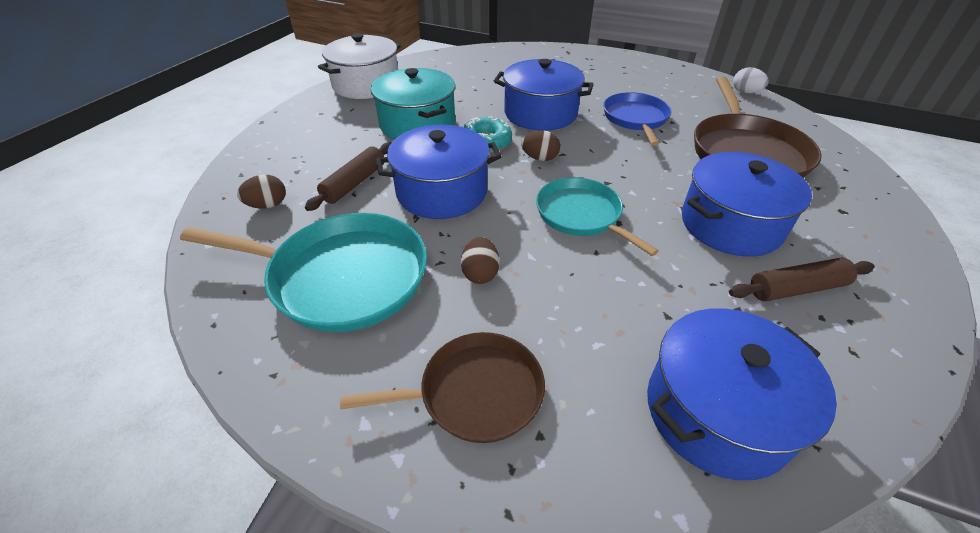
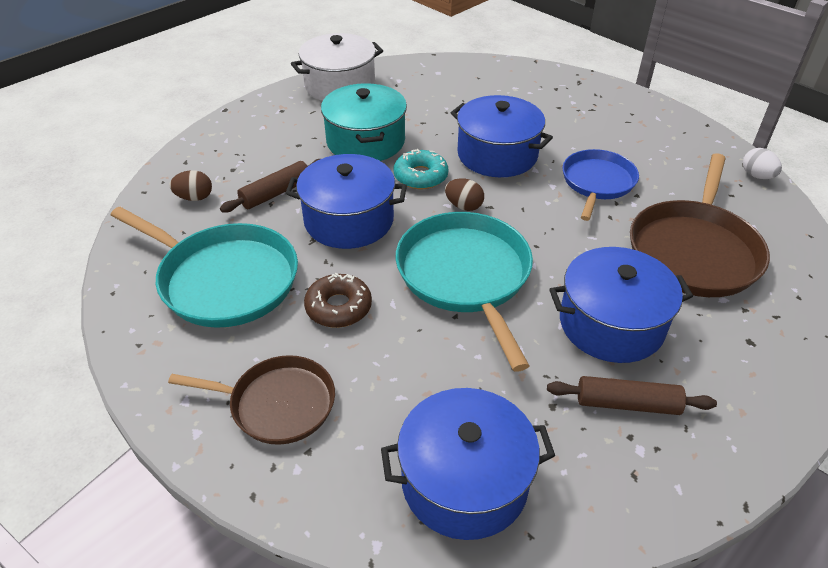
camera: 20 degrees right, 0 degrees up
(480, 273) = (338, 307): brown egg -> brown donut
(581, 215) = (465, 276): turquoise pan -> turquoise pan, size x1.56

